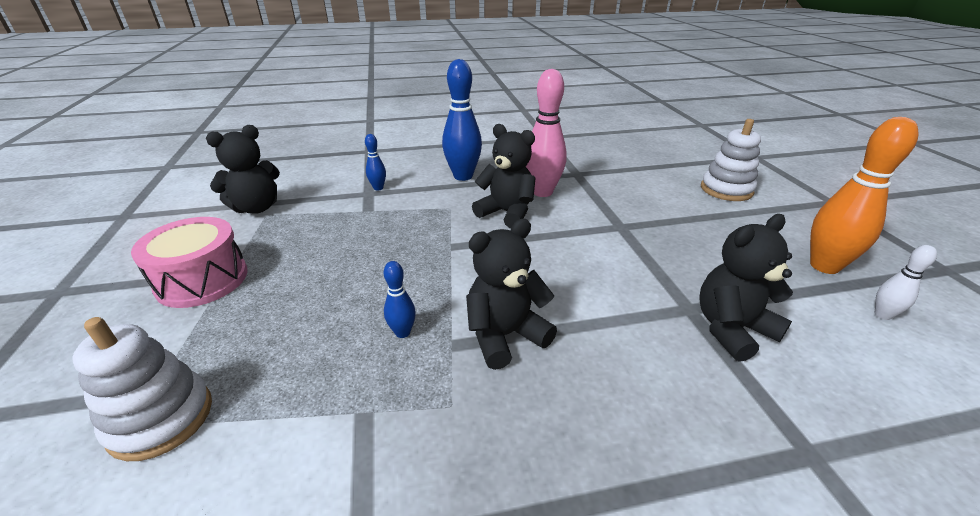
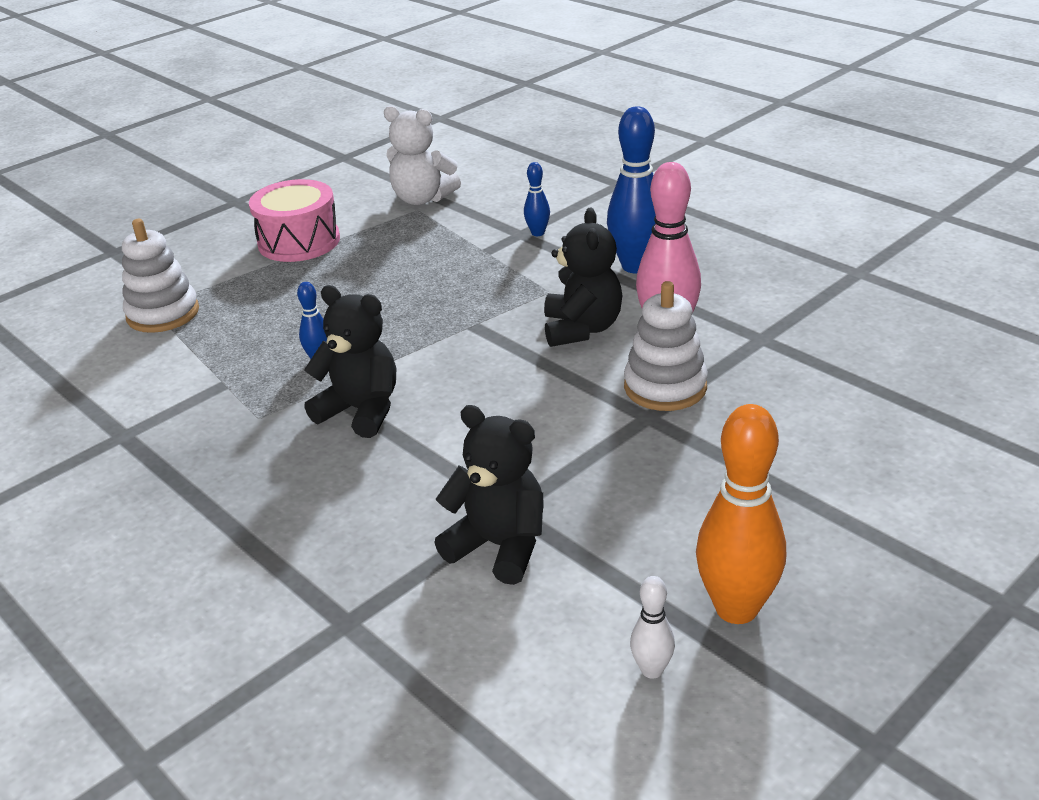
camera: 60 degrees right, 0 degrees up
(256, 208) = (422, 199): black teddy bear -> white teddy bear
(726, 190) = (894, 480): white stacking toy -> white stacking toy (665, 387)

